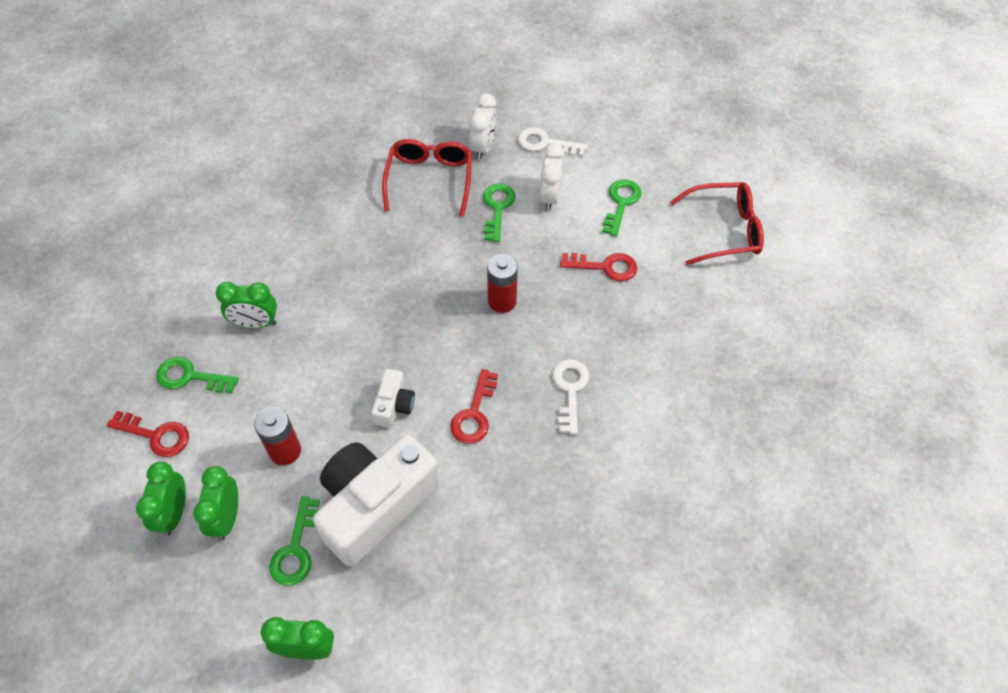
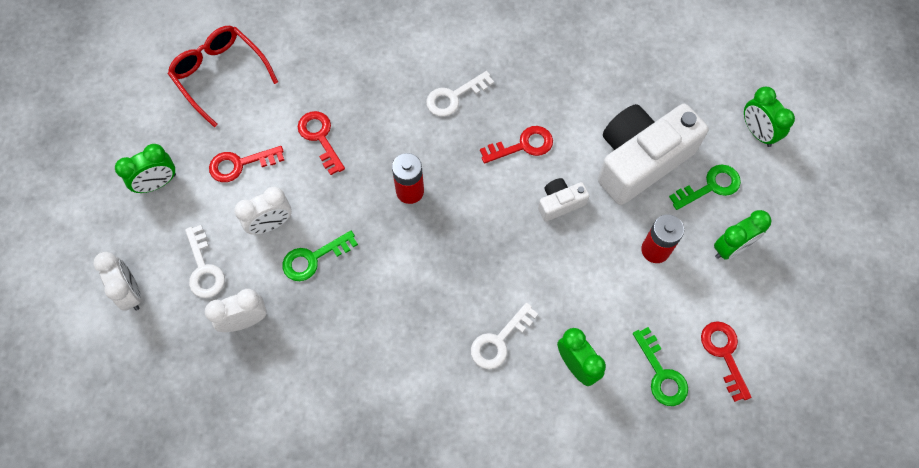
camera: 125 degrees left, 10 degrees up
(174, 513) = (760, 286): green clock -> green clock (157, 183)
(323, 285) = (499, 341): none -> white key
(375, 505) = (640, 160): white camera -> white camera turned 135 degrees clockwise
(430, 179) = (319, 340): red glasses -> none
(561, 98) = (131, 292): none -> white clock
(621, 203) = (240, 164): green key -> red key

